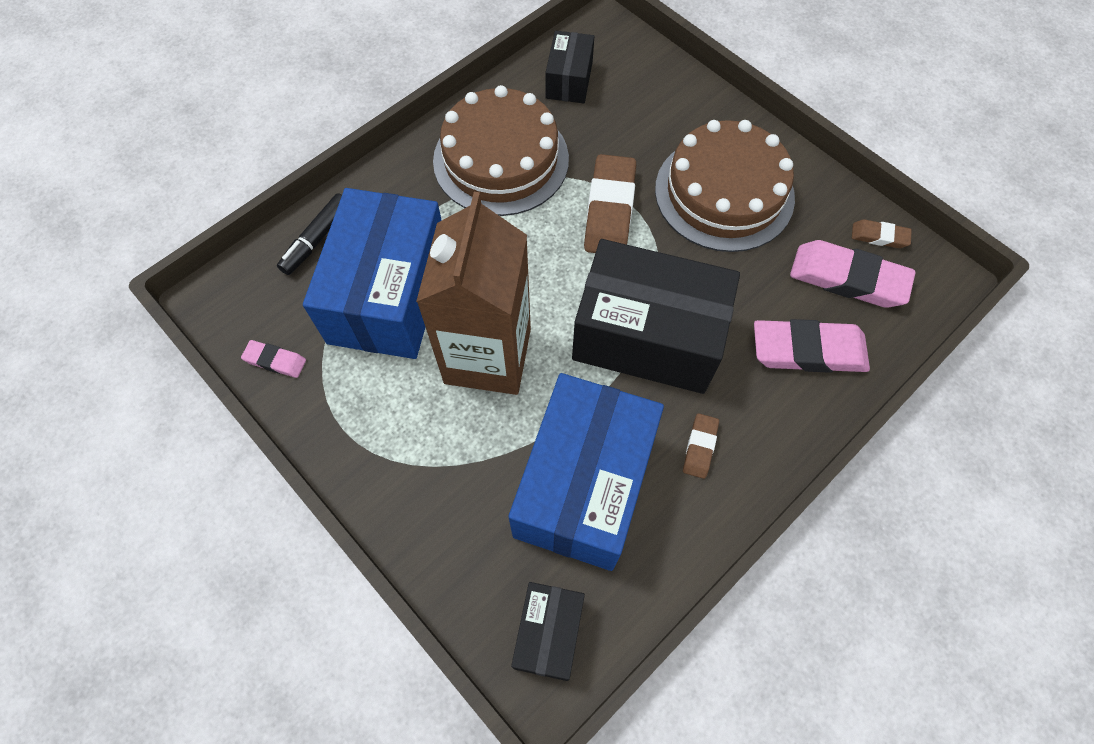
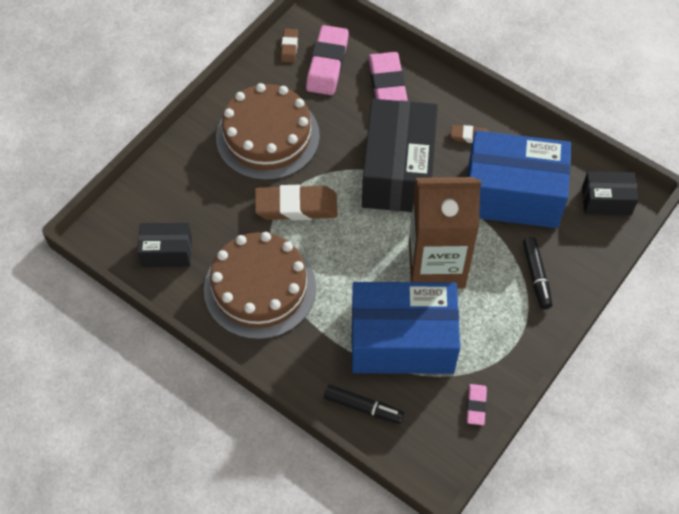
camera: 100 degrees left, 5 degrees down
(438, 484) = (536, 276): none -> black marker

